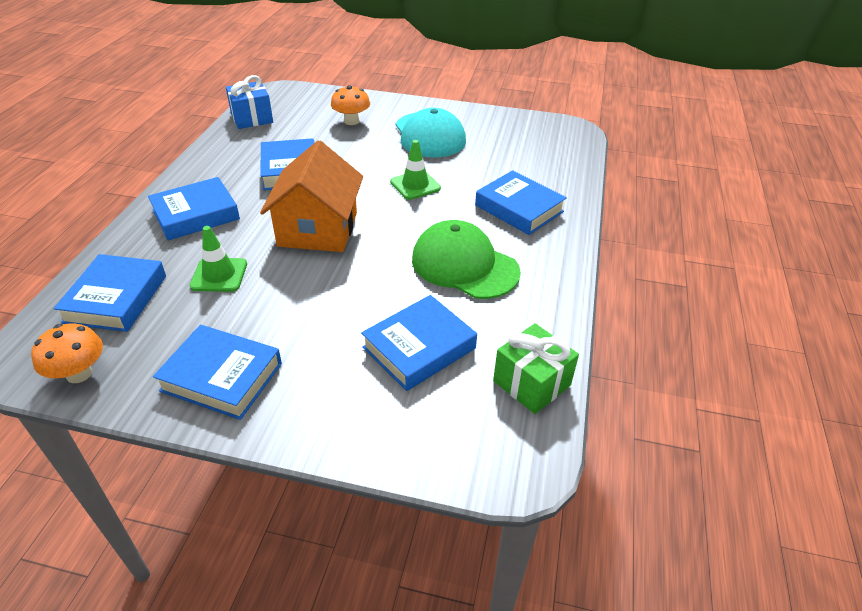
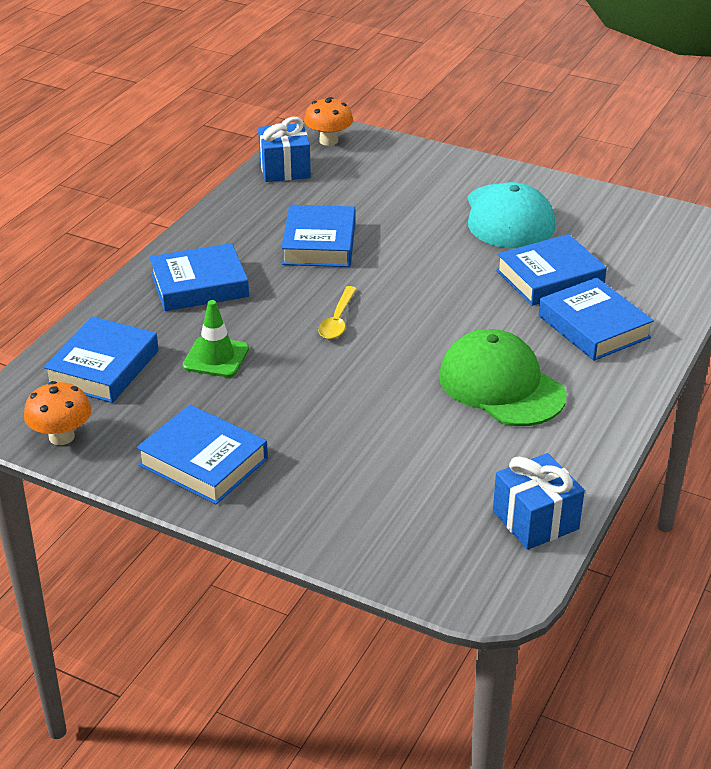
camera: 15 degrees right, 5 degrees down
(318, 229) = (337, 320): orange house -> yellow spoon
(351, 121) = (411, 186): orange mushroom -> orange mushroom (328, 141)
(415, 185) = (470, 281): green traffic cone -> none
(419, 348) = (420, 466): blue book -> blue book (550, 278)
(531, 383) = (535, 520): green gift -> blue gift

